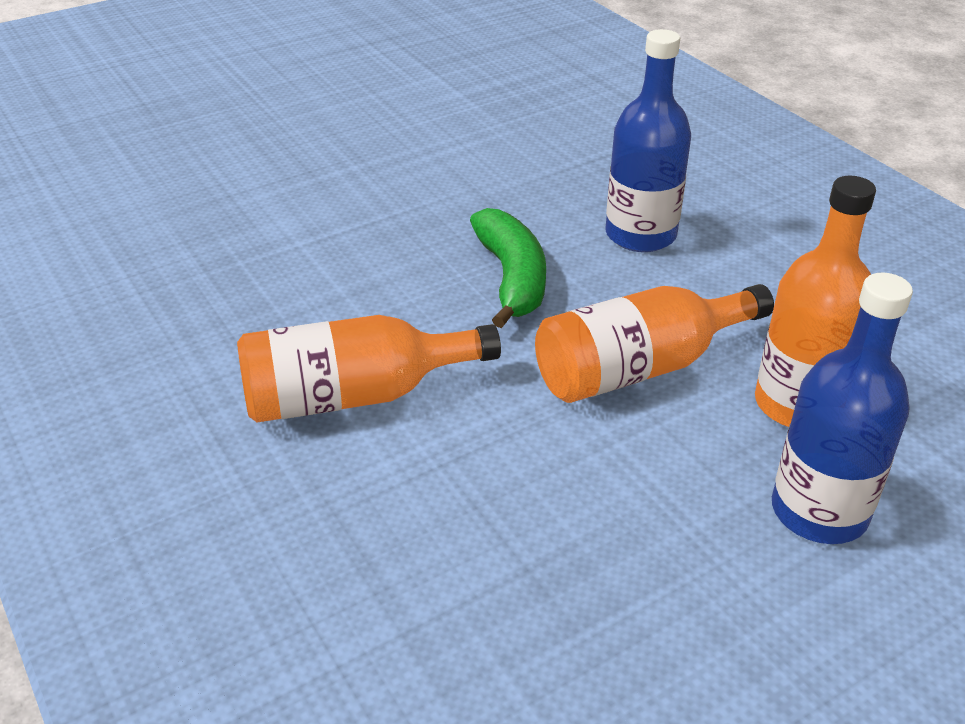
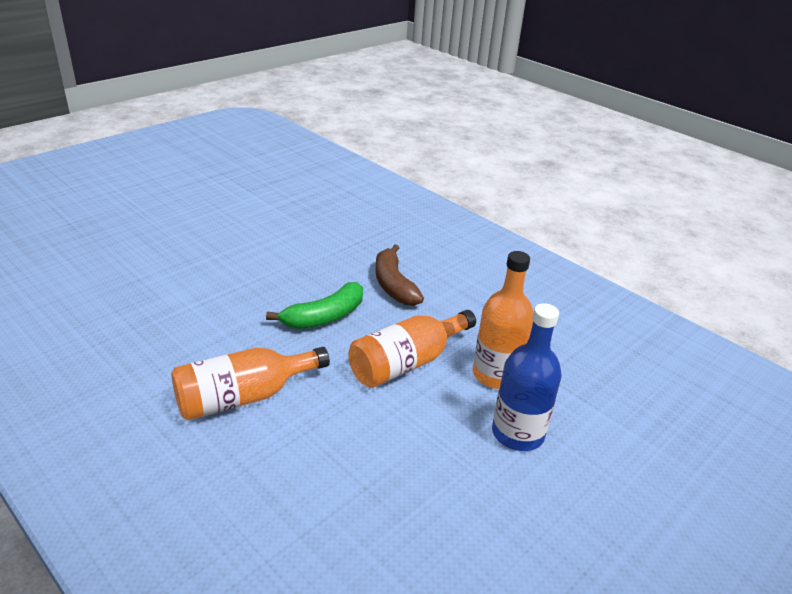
camera: 15 degrees left, 5 degrees down
(512, 278) = (324, 317): green banana -> green banana turned 75 degrees clockwise
(640, 235) = (393, 285): blue bottle -> brown banana

